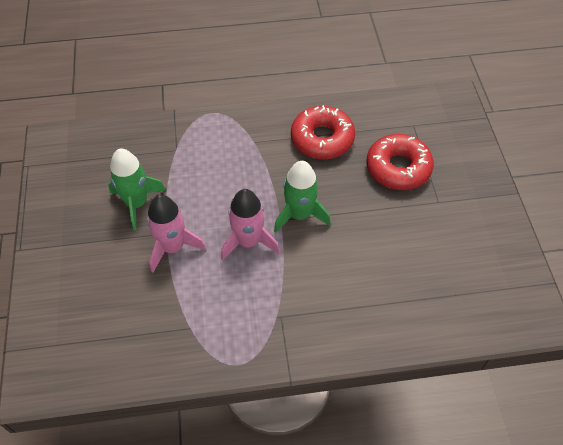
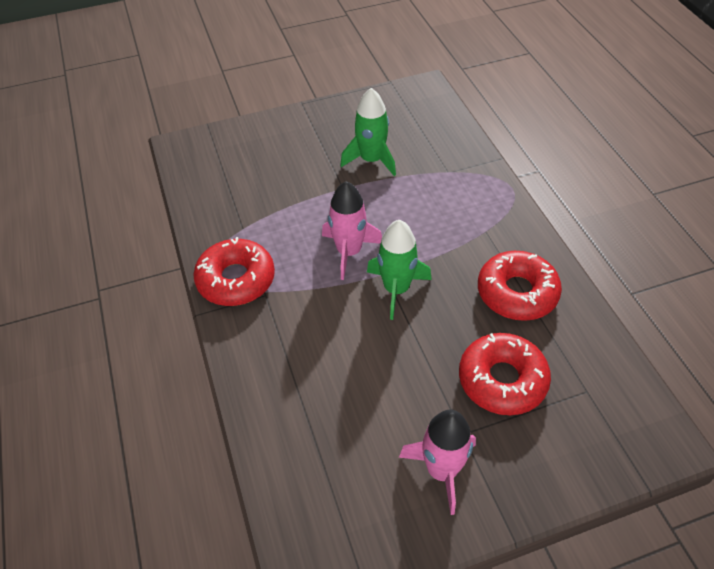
camera: 80 degrees right, 5 degrees down
(172, 247) = (328, 196): pink rocket -> pink rocket (442, 470)
(256, 340) = (236, 280): none -> red donut

